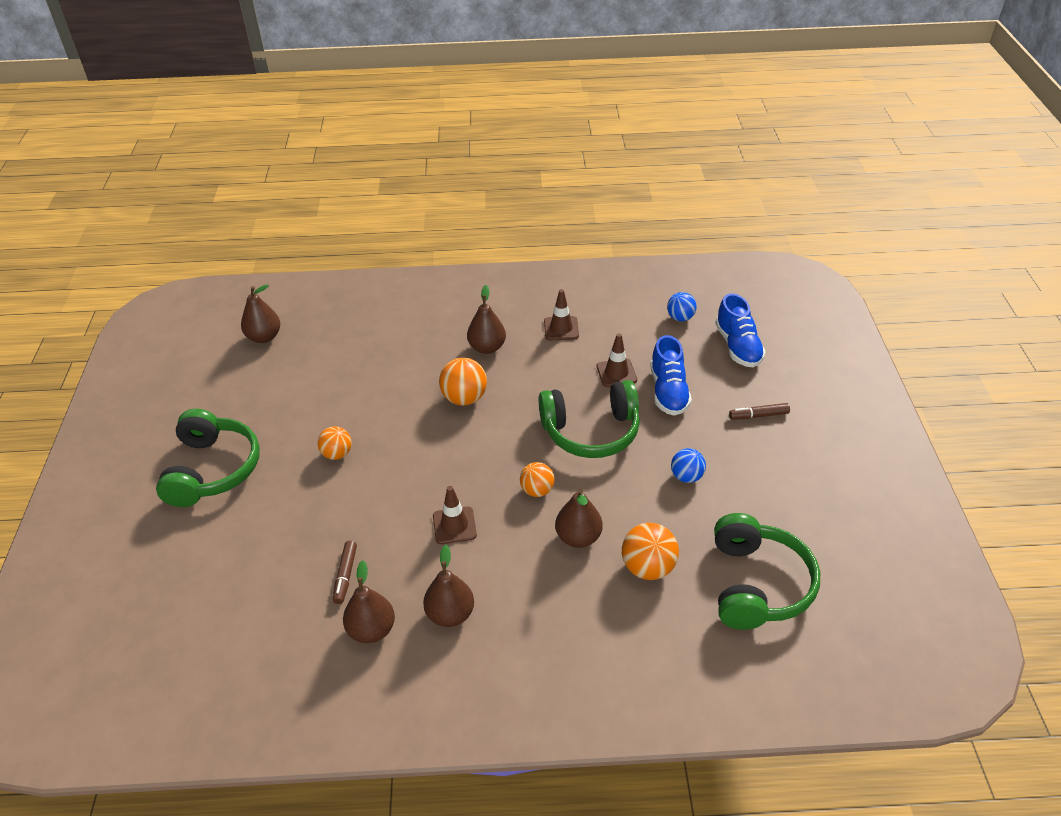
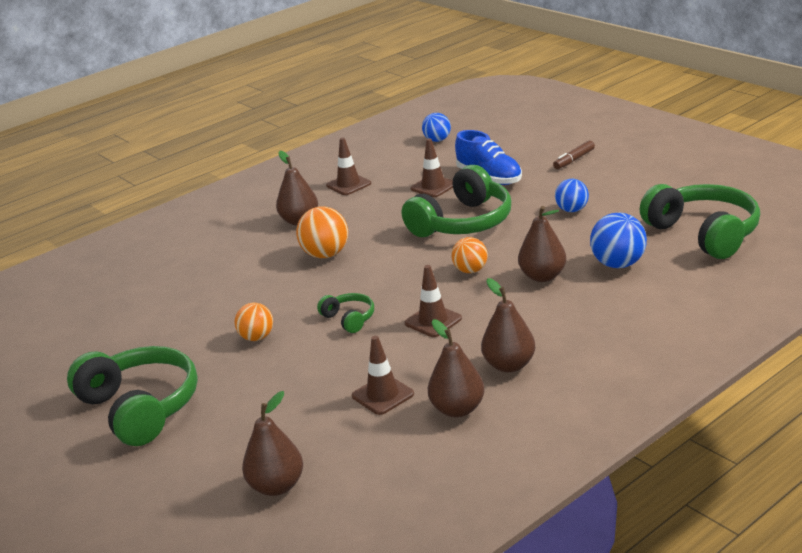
camera: 35 degrees left, 15 degrees down
(264, 337) = (59, 310): brown pear -> brown pear (277, 486)
(345, 575) = (383, 395): brown marker -> brown traffic cone
(407, 480) = (349, 319): none -> green headphones
(648, 567) = (618, 264): orange ball -> blue ball
(738, 346) = (504, 135): blue shoe -> none

